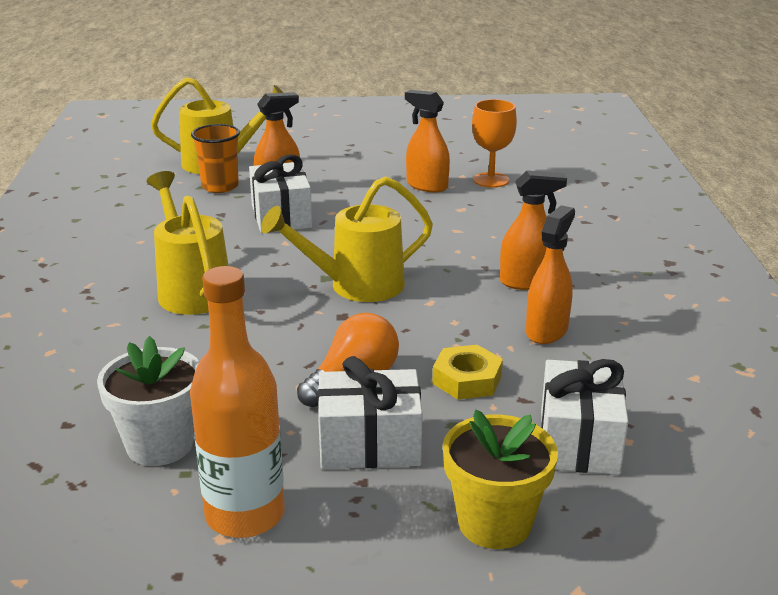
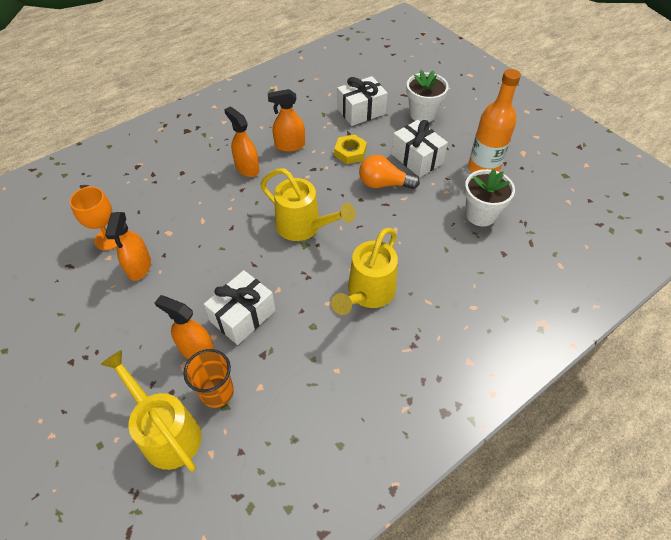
camera: 125 degrees left, 25 degrees up
(494, 523) = (422, 114): yellow flower pot -> white flower pot

